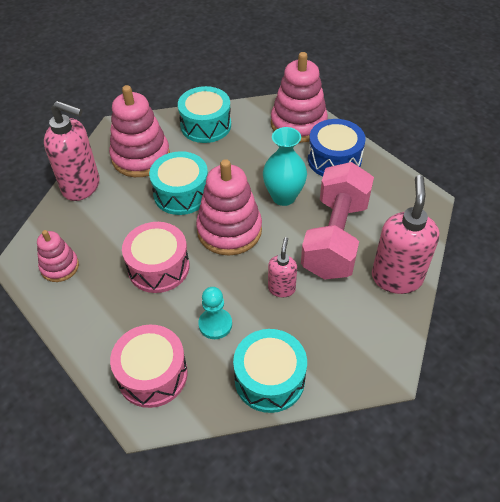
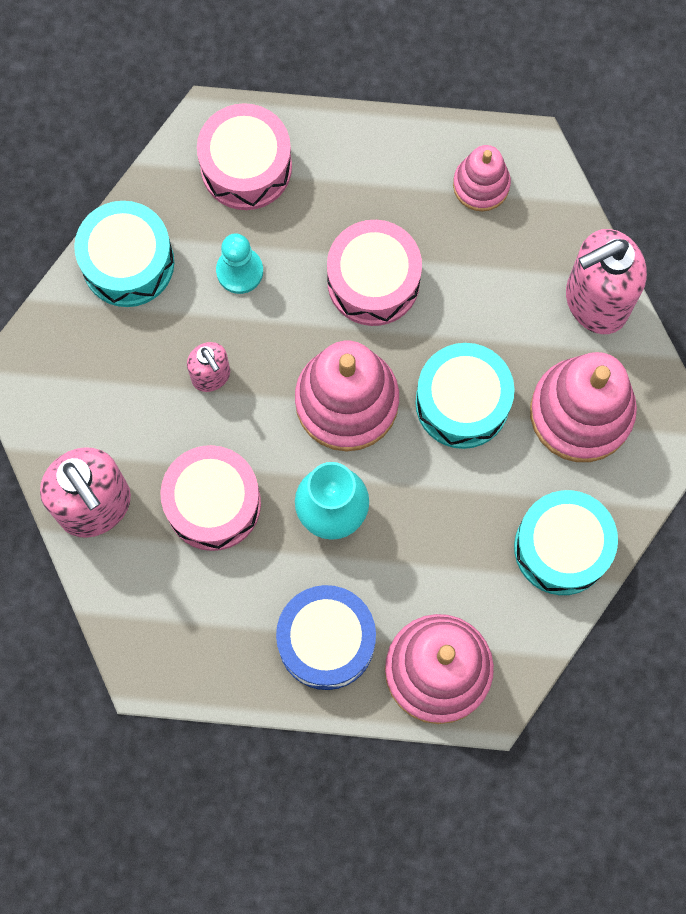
camera: 135 degrees right, 25 degrees up
(335, 237) = (213, 503): pink dumbbell -> pink drum

